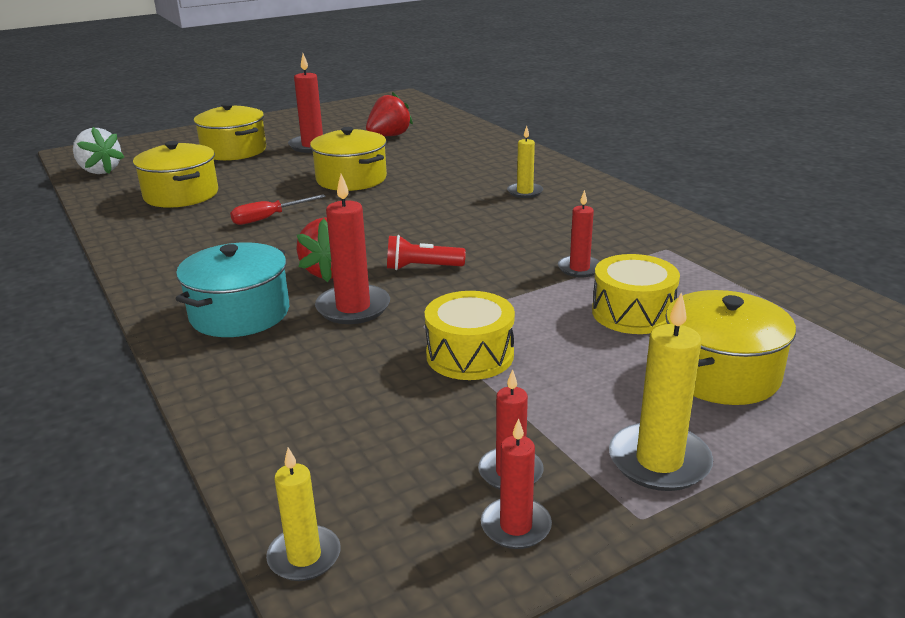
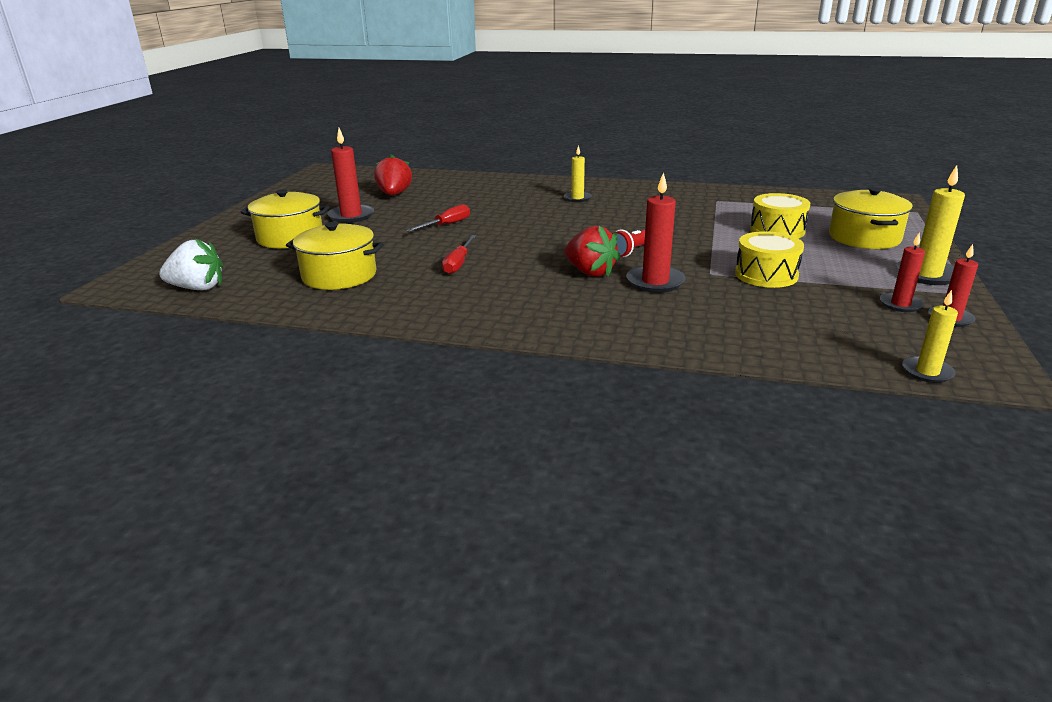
camera: 45 degrees left, 0 degrees up
(240, 313) = (603, 312): turquoise pot -> none
(351, 179) = (446, 225): yellow pot -> red screwdriver
(579, 268) = (706, 222): red candle -> none

